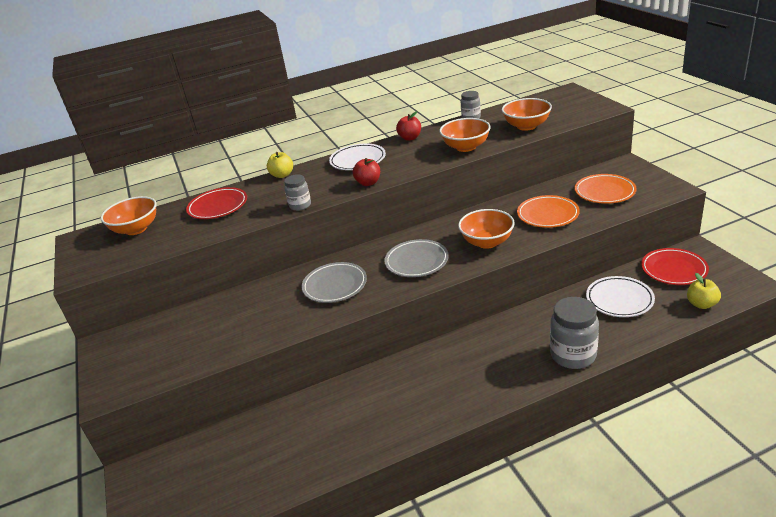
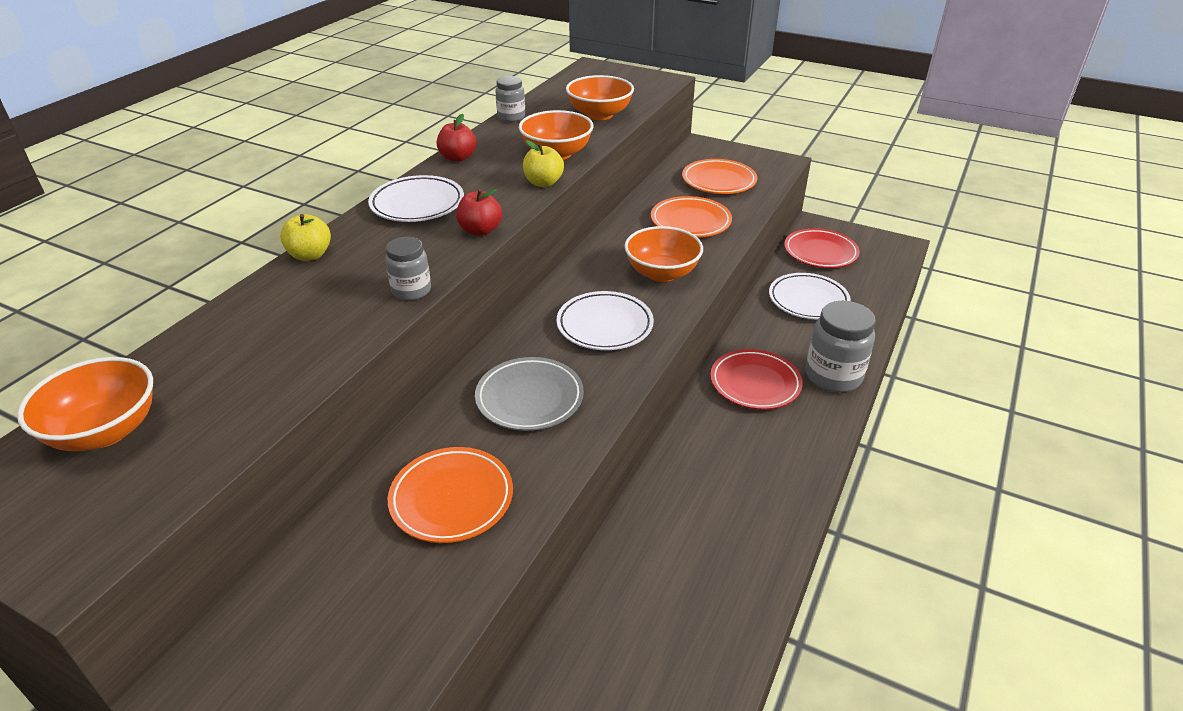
camera: 45 degrees left, 5 degrees up
(218, 207) = (249, 337): red plate -> red plate (755, 383)
(251, 318) = (451, 499): none -> orange plate
(416, 261) = (604, 325): grey plate -> white plate
(701, 304) = (880, 278): yellow apple -> yellow apple (543, 183)

